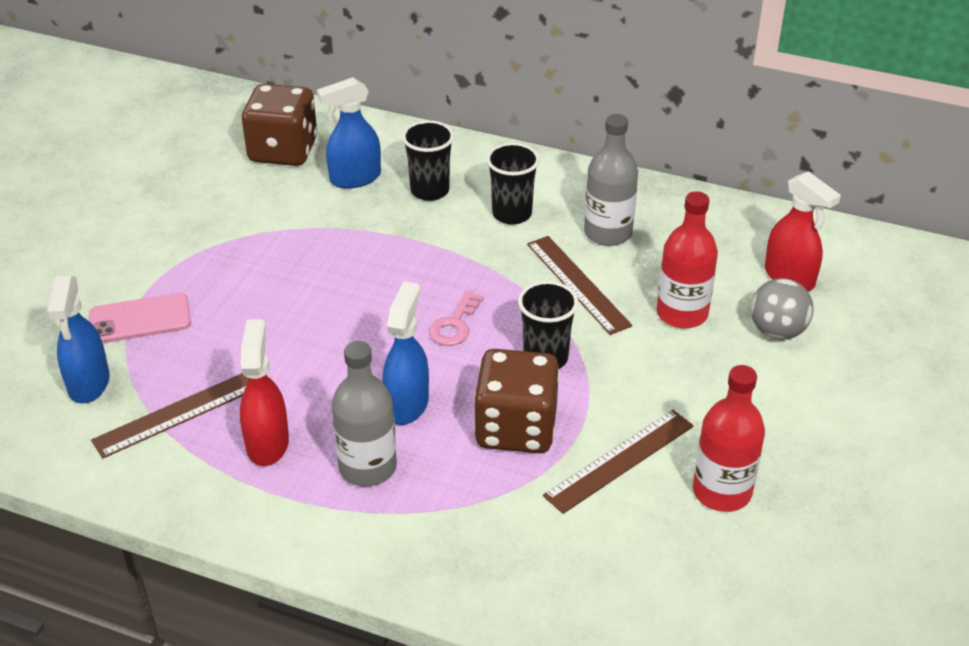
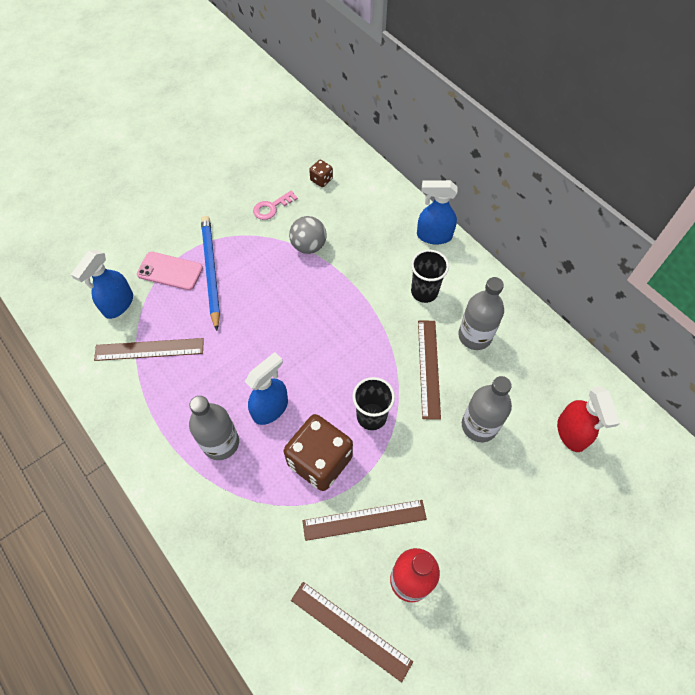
camera: 30 degrees right, 20 degrees up
(202, 297) = (211, 271): none -> blue pencil
(267, 443) = (180, 396): red spray bottle -> none
(283, 151) = (321, 180): brown dice -> brown dice, size x0.45
(354, 178) = (348, 220): blue spray bottle -> blue spray bottle (433, 236)
(429, 190) = (386, 250): black cup -> none
(454, 324) = (335, 362): pink key -> pink key (271, 207)
(682, 313) = (479, 425): red bottle -> grey bottle
(691, 572) = (350, 630): none -> brown ruler
(777, 331) = (532, 473): grey ball -> grey ball (308, 246)

